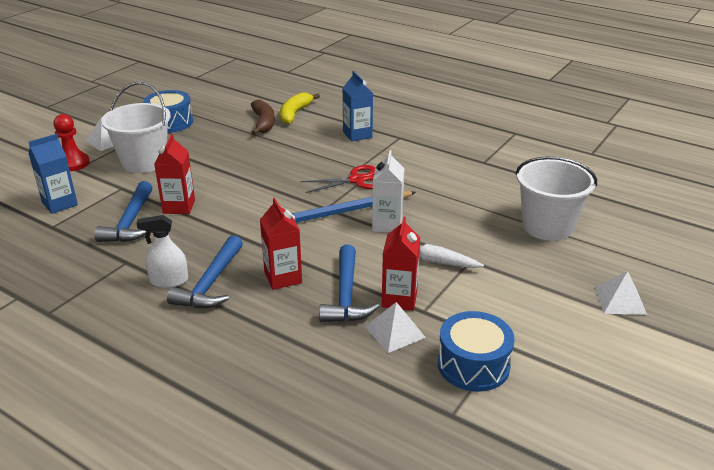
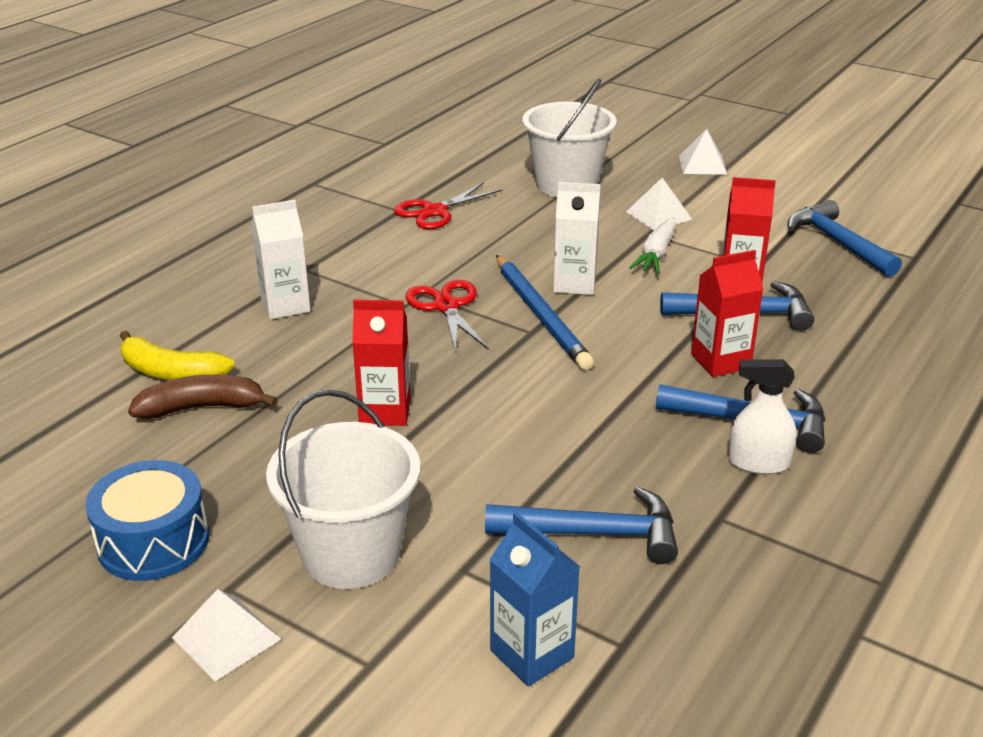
camera: 90 degrees left, 0 degrees up
(73, 163) = (340, 676): red pawn -> none
(169, 281) = (758, 463): white spray bottle -> white spray bottle turned 105 degrees clockwise
(179, 206) = (535, 480): red carton -> red carton (385, 411)
(357, 135) = (285, 306): blue carton -> white carton
(395, 332) = (803, 283): white pyramid -> white pyramid (659, 215)
(473, 365) = (837, 242): blue drum -> blue hammer
(484, 174) = (435, 211): none -> red scissors

